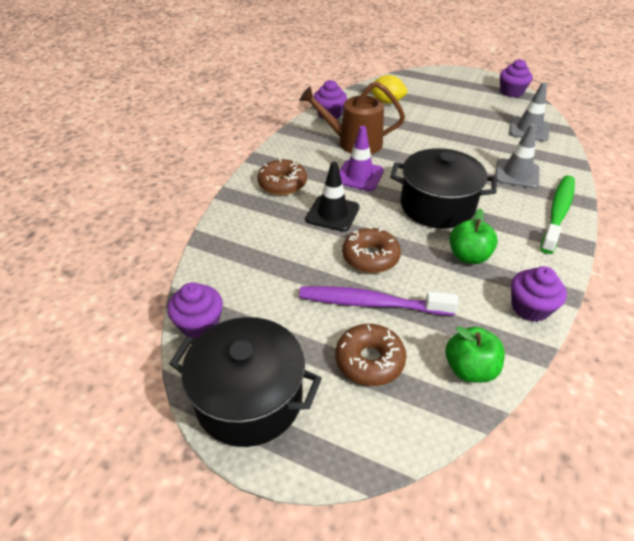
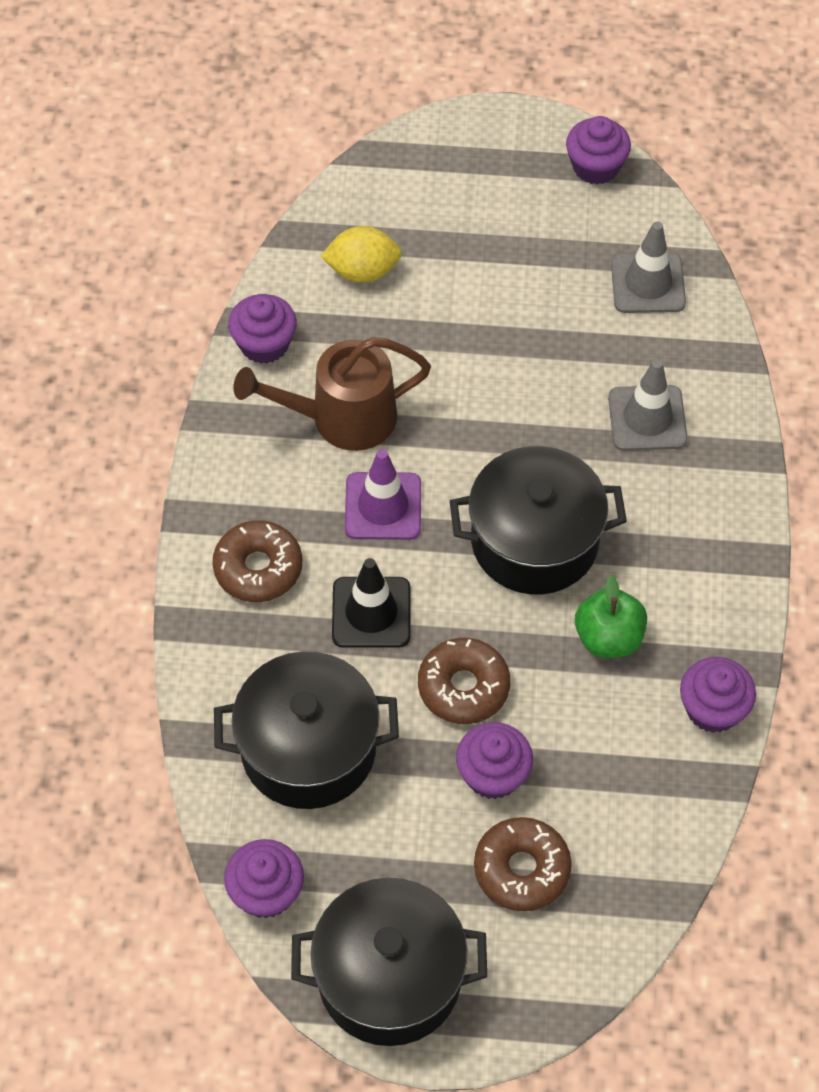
camera: 20 degrees left, 15 degrees up
(266, 262) = (308, 749): none -> black pot
(371, 303) = (493, 774): purple toothbrush -> purple cupcake
(469, 369) = (653, 838): green apple -> none
(558, 212) = (726, 497): green toothbrush -> none

